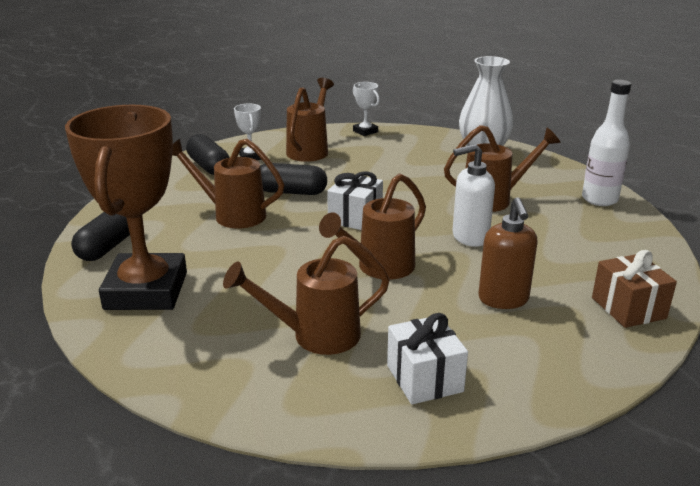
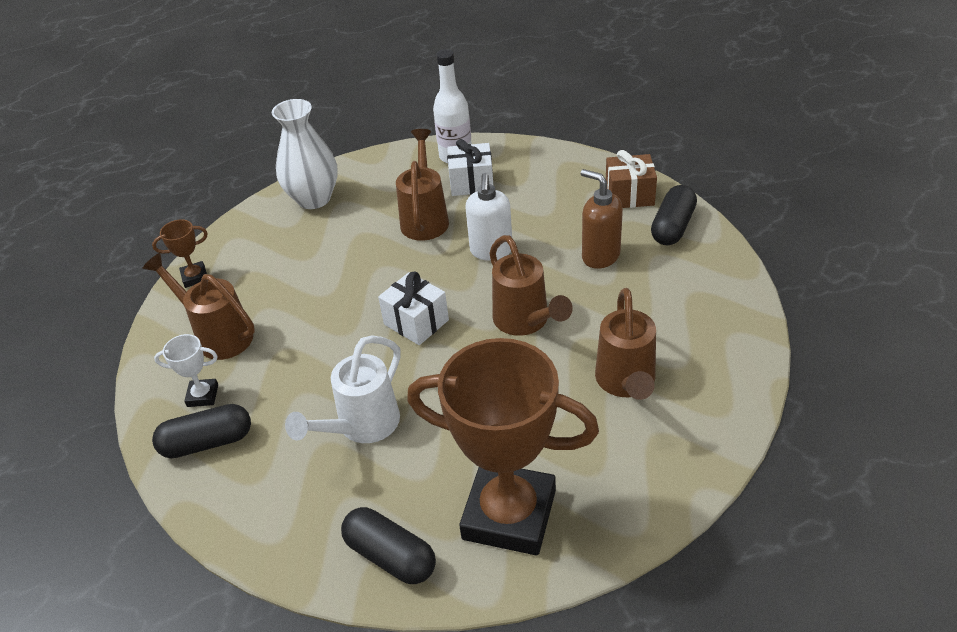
camera: 70 degrees left, 15 degrees up
(232, 215) = (361, 427): brown watering can -> white watering can
(291, 192) = (329, 367): black capsule -> black capsule (672, 227)
(365, 131) = (195, 277): white trophy -> brown trophy
(424, 378) = (697, 325): white gift -> white gift (471, 183)
(503, 299) = (600, 256): brown soap dispenser -> brown soap dispenser turned 150 degrees counterclockwise

